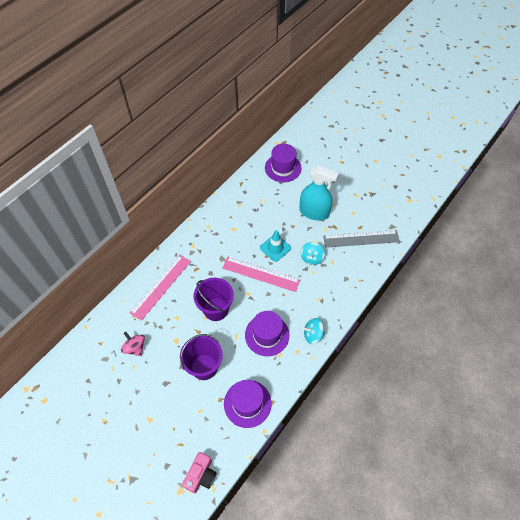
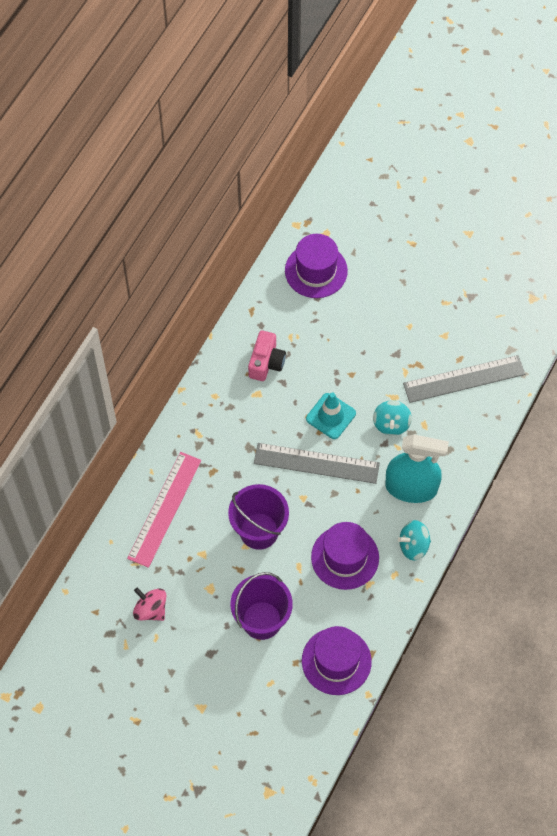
camera: 10 degrees left, 5 degrees up
(201, 475) = (292, 767): pink camera -> pink camera (266, 362)
(261, 274) = (316, 463): pink ruler -> grey ruler
(314, 212) = (382, 344): turquoise spray bottle -> turquoise spray bottle (411, 488)

